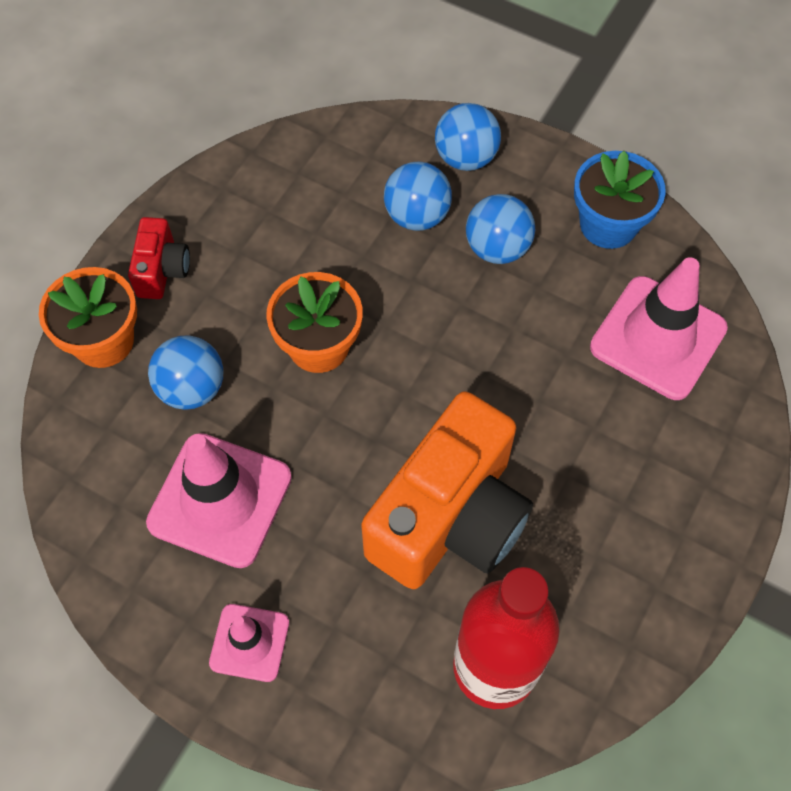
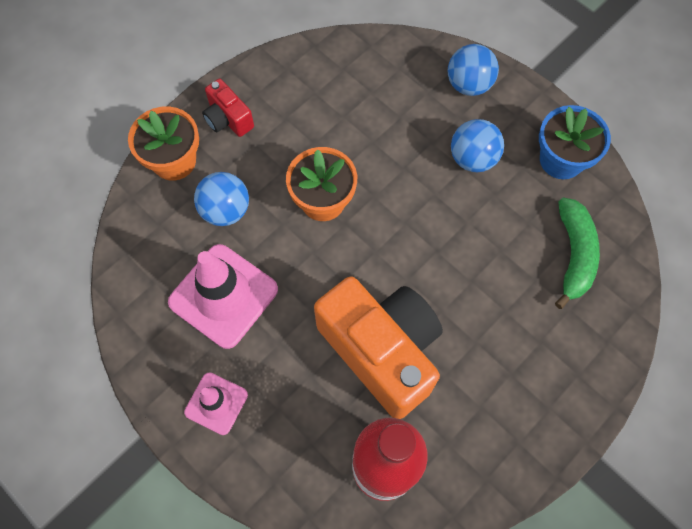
camera: 15 degrees right, 5 degrees up
(162, 270) = (228, 119): red camera -> red camera turned 120 degrees clockwise
(417, 216) = (420, 121): blue ball -> none
(450, 518) = (382, 351): orange camera -> orange camera turned 90 degrees counterclockwise
(658, 338) = (574, 255): pink traffic cone -> green banana

